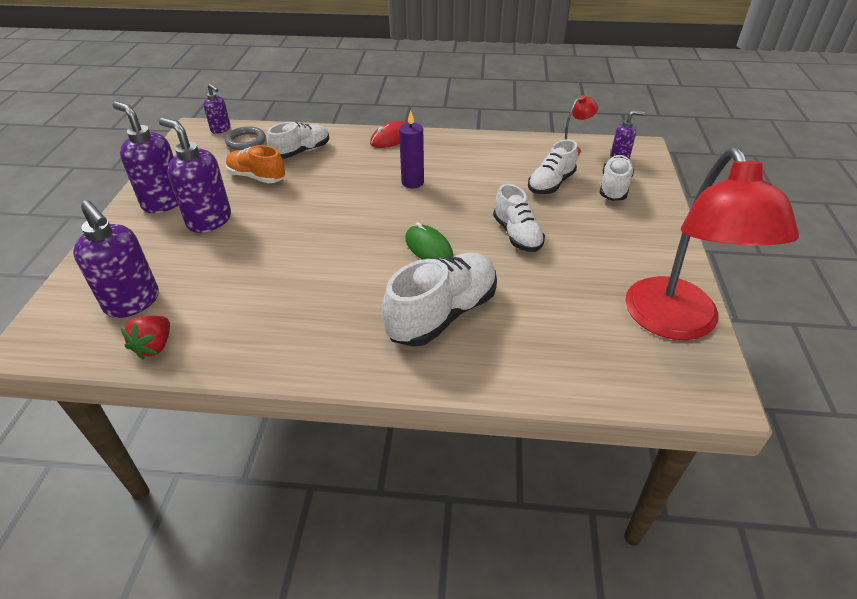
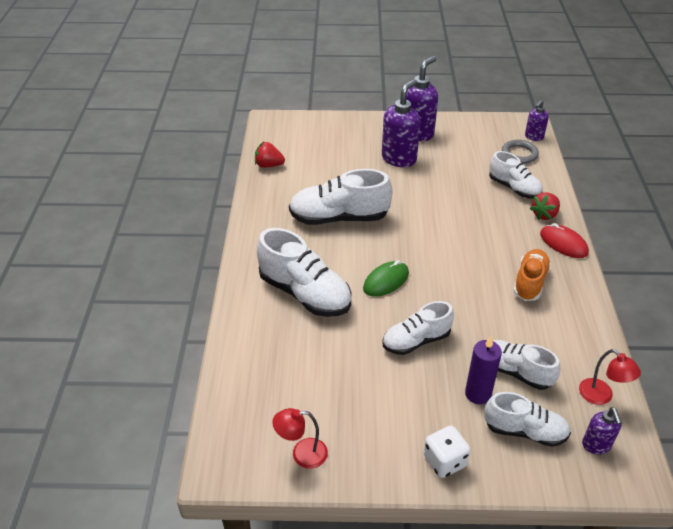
camera: 85 degrees right, 0 degrees up
(133, 302) = (307, 147): purple soap dispenser -> none
(257, 177) = (464, 170): orange shoe -> orange shoe (530, 282)
(307, 278) = (339, 218): none -> white shoe
(348, 141) = (544, 215): none -> red strawberry
(412, 182) = (485, 264): purple candle -> purple candle (478, 394)
(657, 232) = (444, 461): none -> white dice
(677, 323) = (302, 454): red lamp -> red lamp, size x0.41

